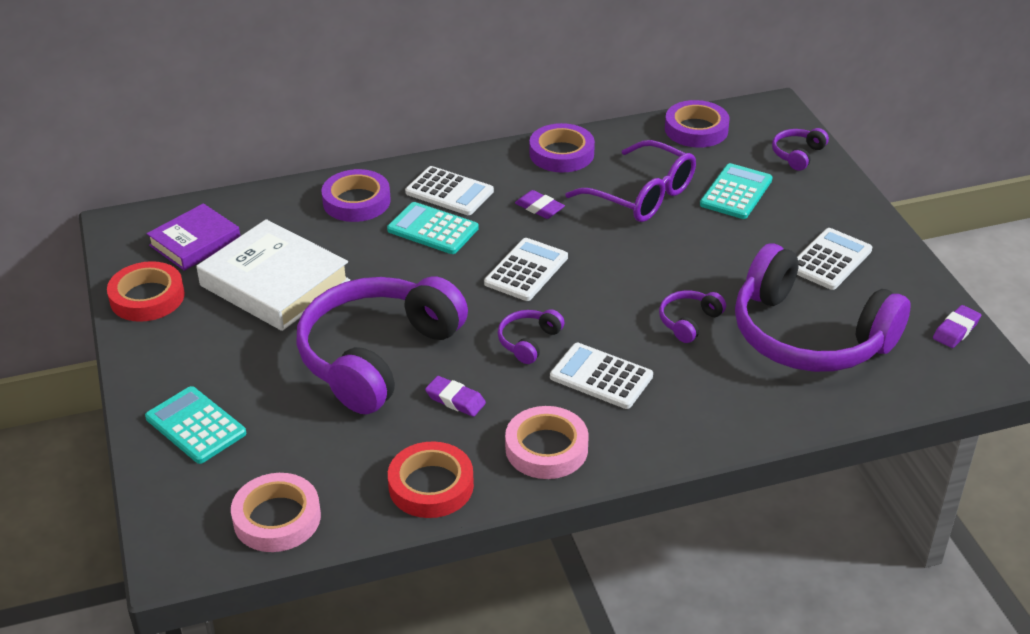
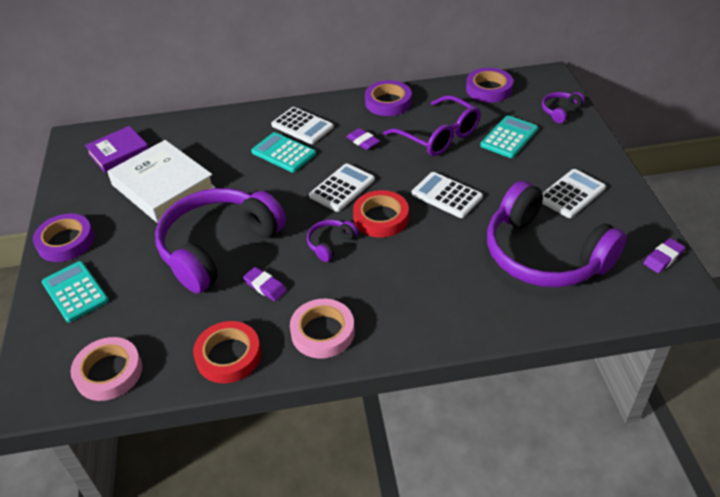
camera: 10 degrees right, 5 degrees up
(147, 297) = (74, 191): red tape -> red tape (381, 218)
(356, 201) = (236, 129): purple tape -> purple tape (66, 241)
(601, 377) = (377, 276): white calculator -> white calculator (446, 195)
(688, 321) = (453, 236): purple headphones -> none

